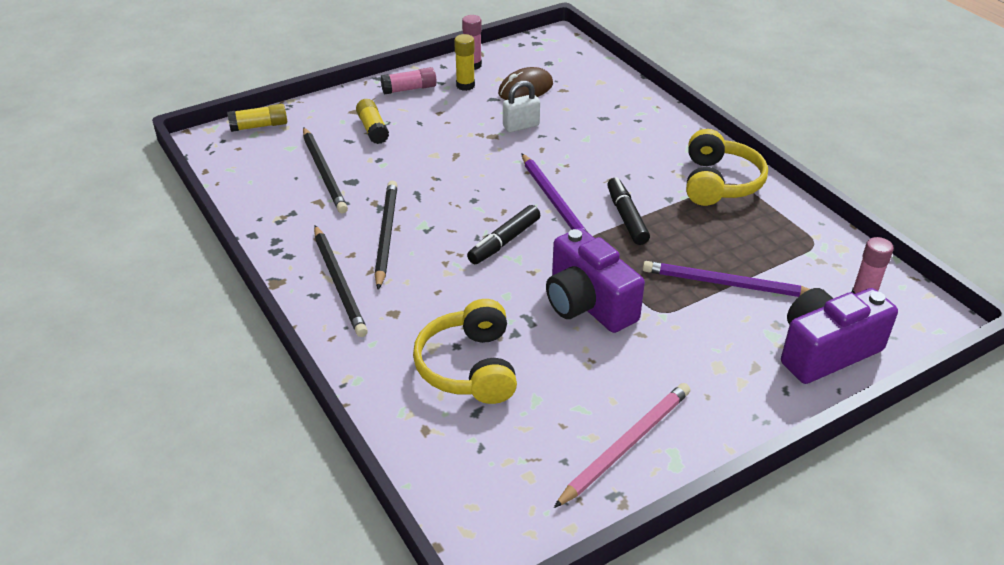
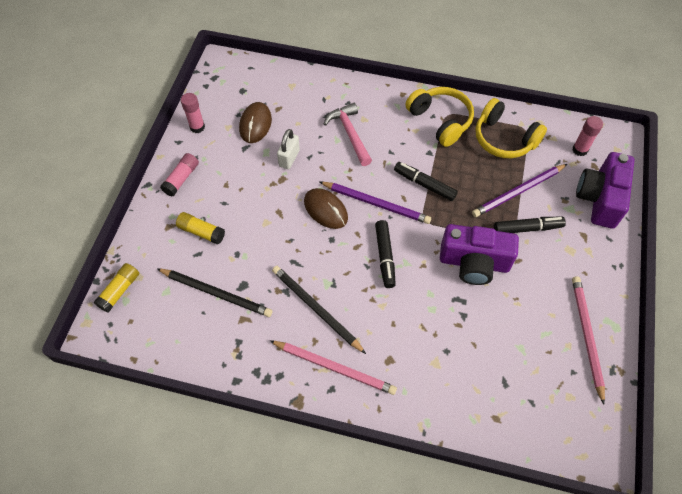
camera: 45 degrees left, 20 degrees up
(339, 282) = (334, 367): black pencil -> pink pencil
(465, 86) = (214, 149): yellow glue stick -> none
(469, 367) = (469, 359): yellow headphones -> yellow headphones (504, 139)
(499, 177) = (325, 210): none -> brown mouse
(605, 141) = (350, 134): none -> pink hammer
(692, 317) = (527, 228): none -> black marker

